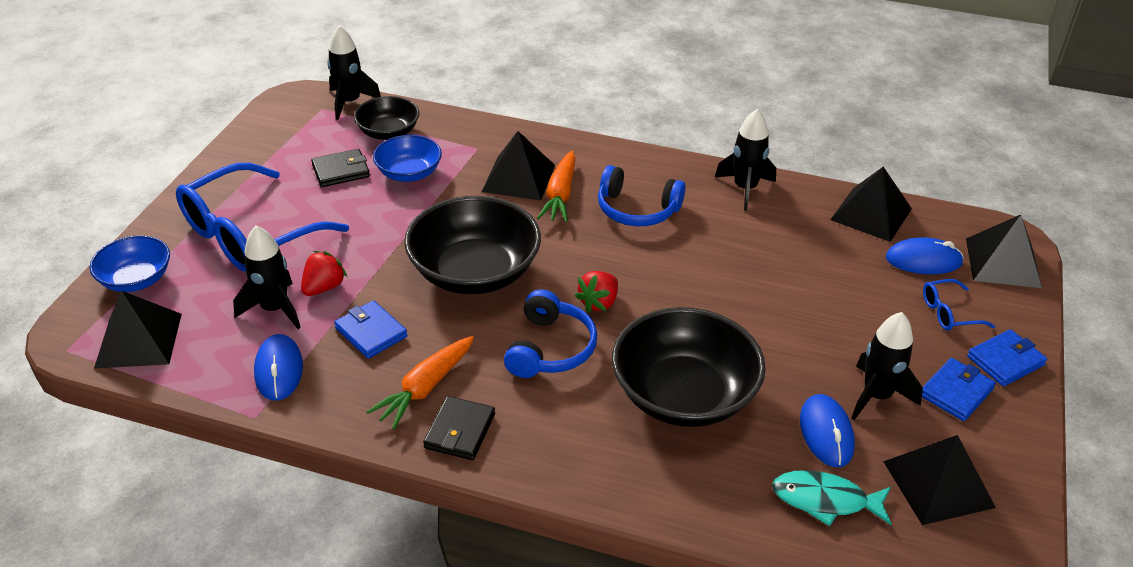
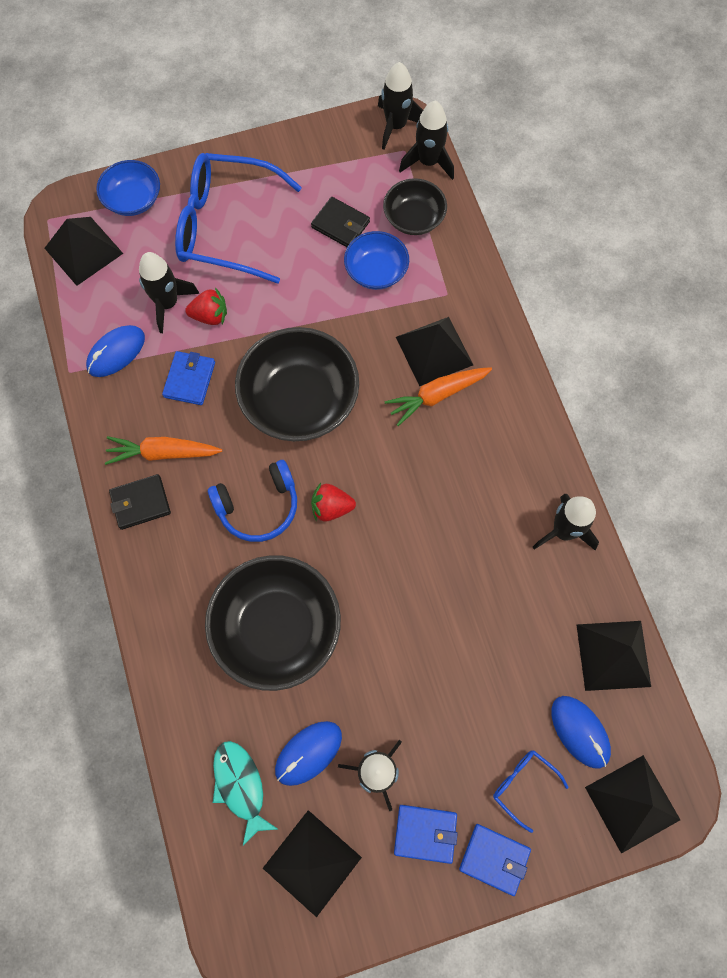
camera: 55 degrees right, 30 degrees up
(295, 102) = (396, 126): none -> black rocket
(637, 209) = (465, 464): blue headphones -> none

